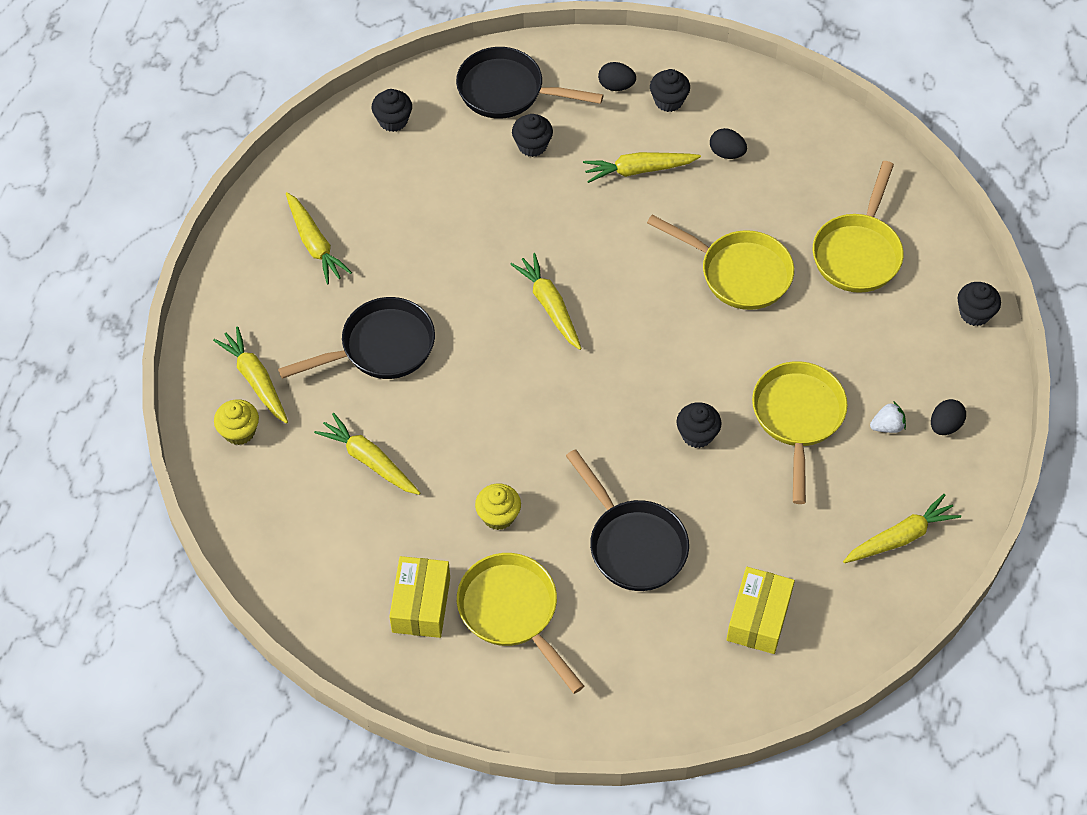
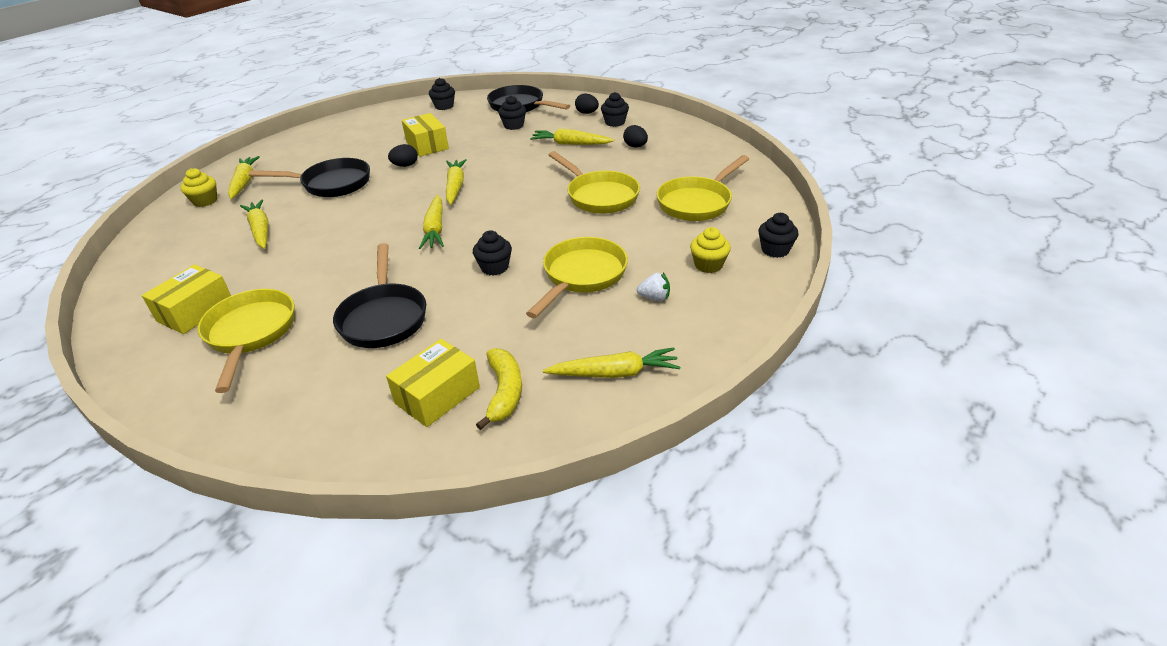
camera: 25 degrees right, 20 degrees down
(314, 244) = (347, 139): yellow carrot -> yellow carrot (435, 229)
(443, 226) = (427, 145): none -> yellow box
(498, 516) = (307, 277): yellow cupcake -> yellow cupcake (708, 265)
(816, 593) = (504, 392): none -> yellow banana
(945, 425) = (707, 309): black egg -> black egg (405, 165)

